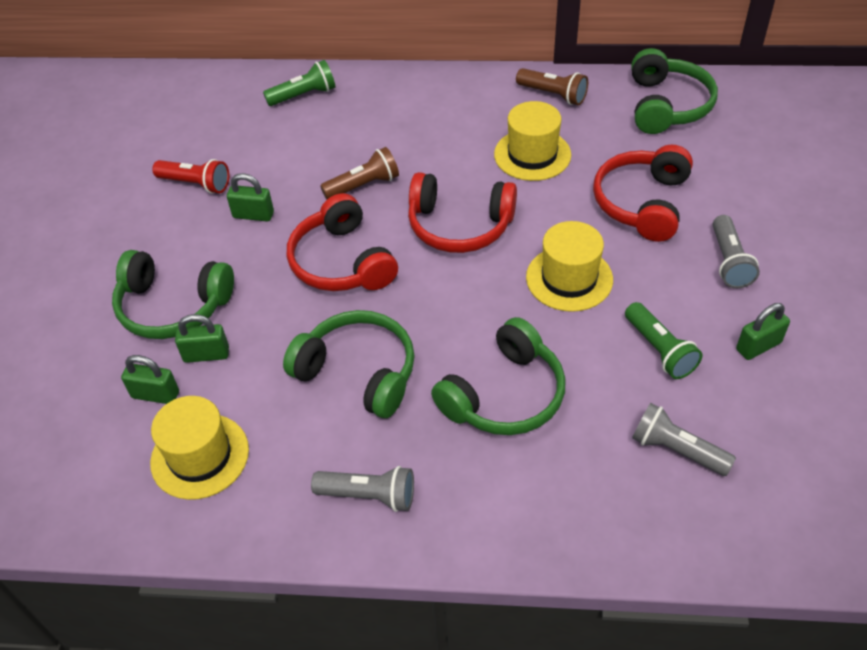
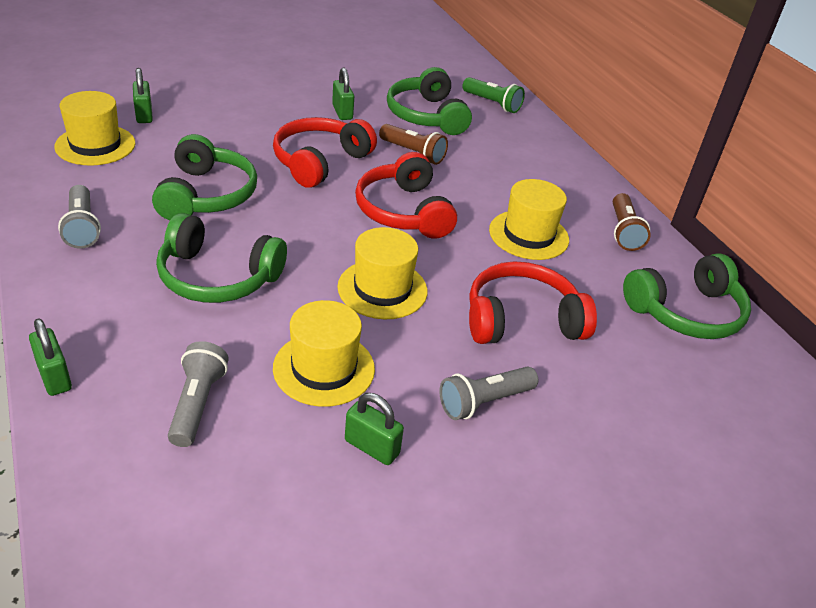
camera: 55 degrees right, 10 degrees down
(173, 307) = (229, 102): green headphones -> green headphones (426, 116)
(196, 184) = (356, 82): red flashlight -> none
(206, 354) = (191, 125): green padlock -> green padlock (54, 377)
(659, 350) = (324, 368): green flashlight -> yellow hat

